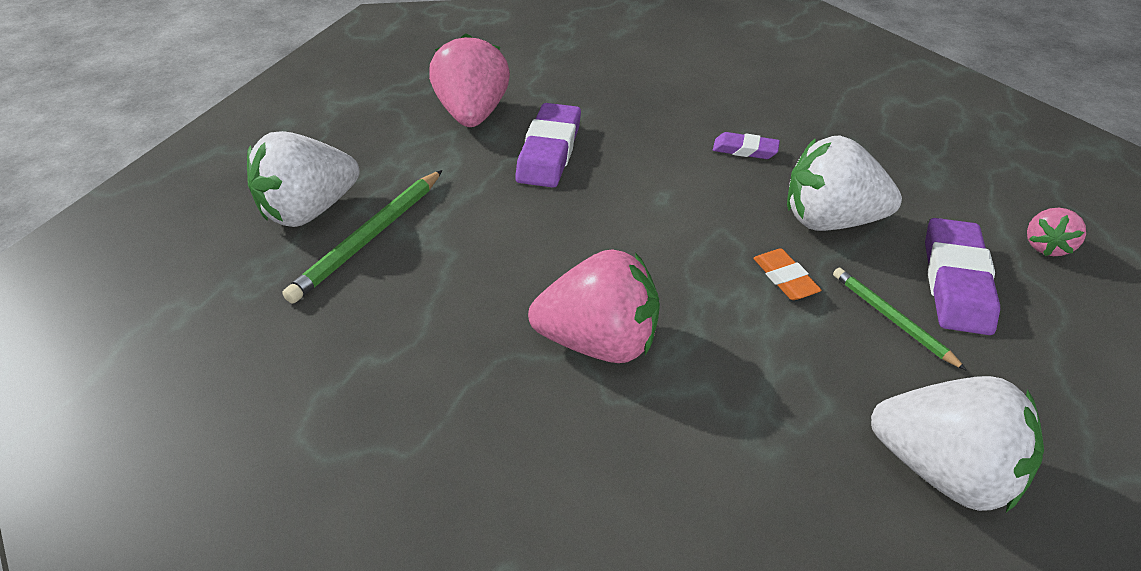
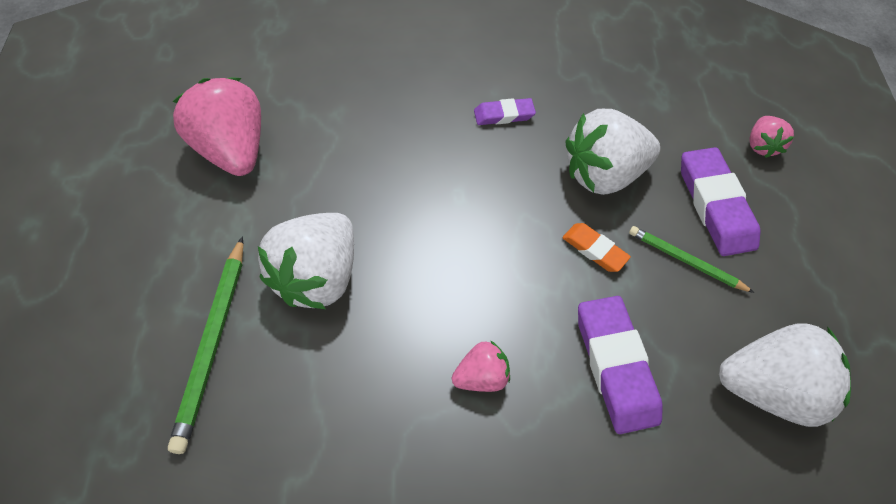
camera: 30 degrees left, 15 degrees up
(310, 210) = (130, 333): white strawberry -> white strawberry (316, 277)
(549, 151) = (332, 174): purple eraser -> purple eraser (615, 366)
(599, 342) = (481, 376): pink strawberry -> pink strawberry, size x0.51

